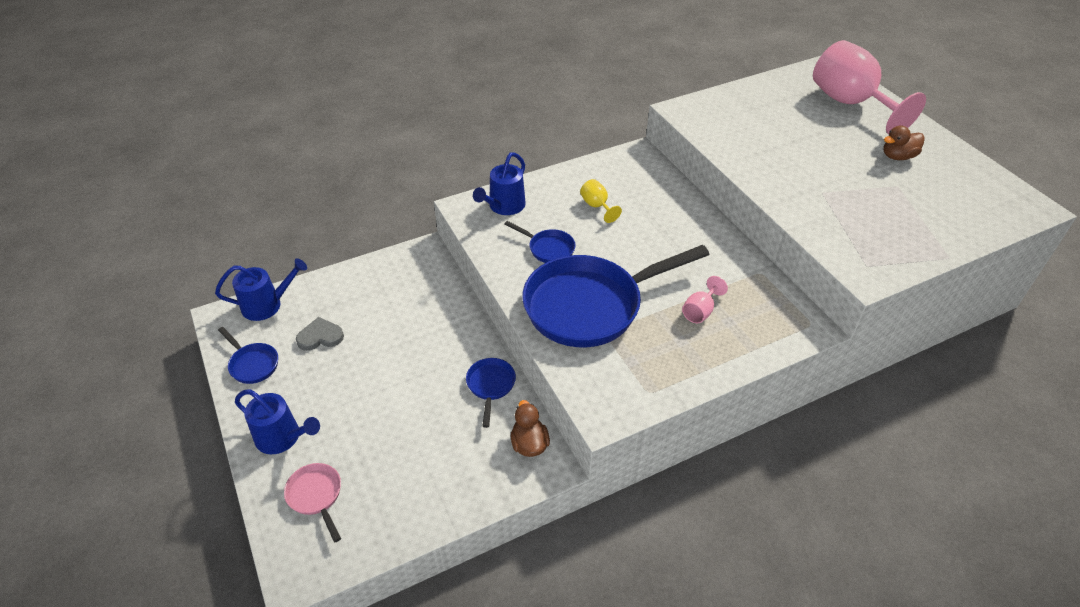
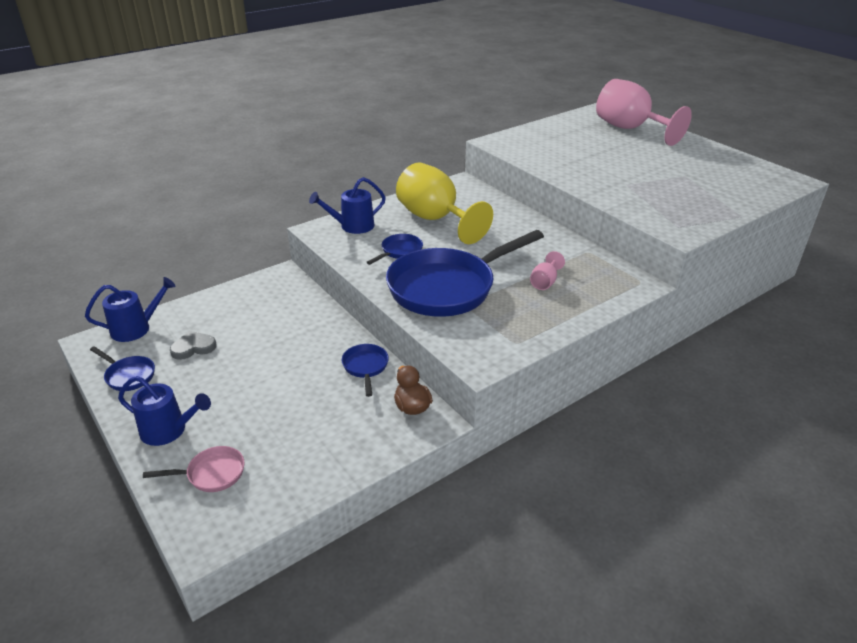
camera: 10 degrees left, 10 degrees down
(316, 496) = (211, 474): pink pan -> pink pan turned 120 degrees clockwise
(504, 206) = (352, 226): blue watering can -> blue watering can turned 45 degrees clockwise
(548, 248) = (399, 251): blue pan -> blue pan turned 75 degrees counterclockwise
(597, 206) = (435, 219): yellow goblet -> yellow goblet, size x2.40
(897, 156) = (678, 158): brown duck -> none

